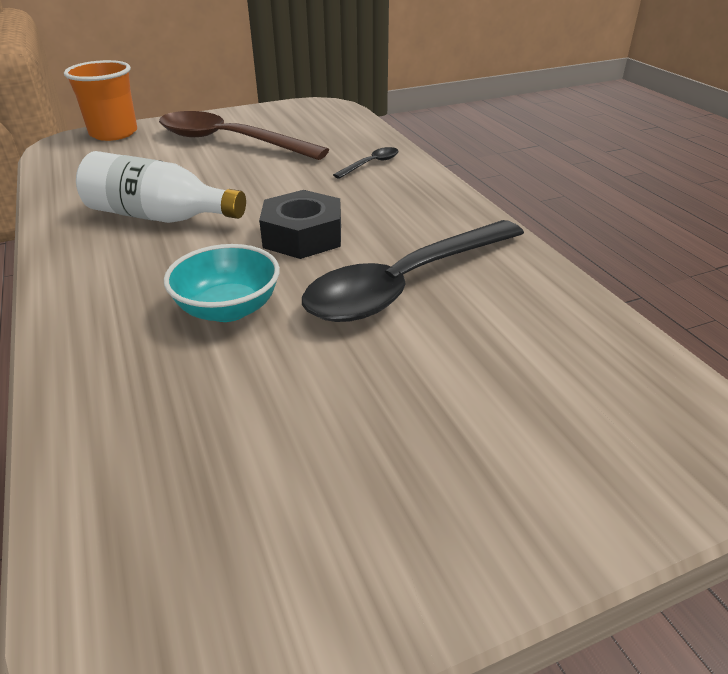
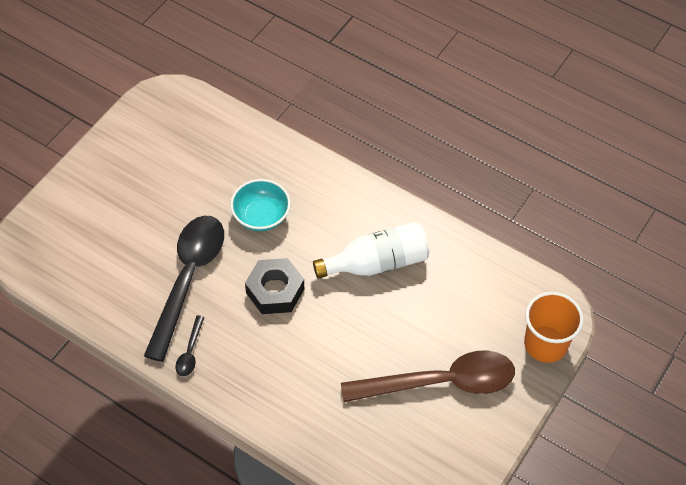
camera: 145 degrees right, 20 degrees up
(371, 164) = (300, 406): black spoon -> black spoon (190, 352)

